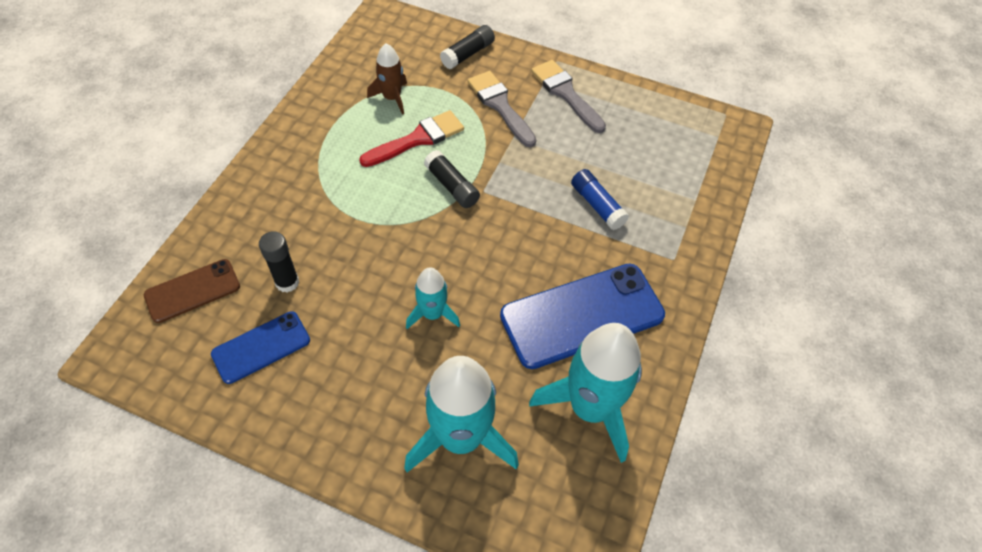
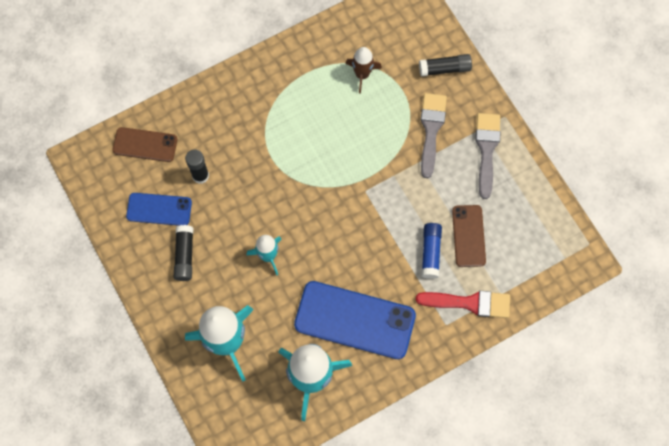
camera: 40 degrees right, 15 degrees up
(417, 139) = (354, 121): red brush -> red brush (469, 303)
(452, 186) = (348, 173): black glue stick -> black glue stick (184, 255)
(618, 170) = (468, 236): none -> brown phone

